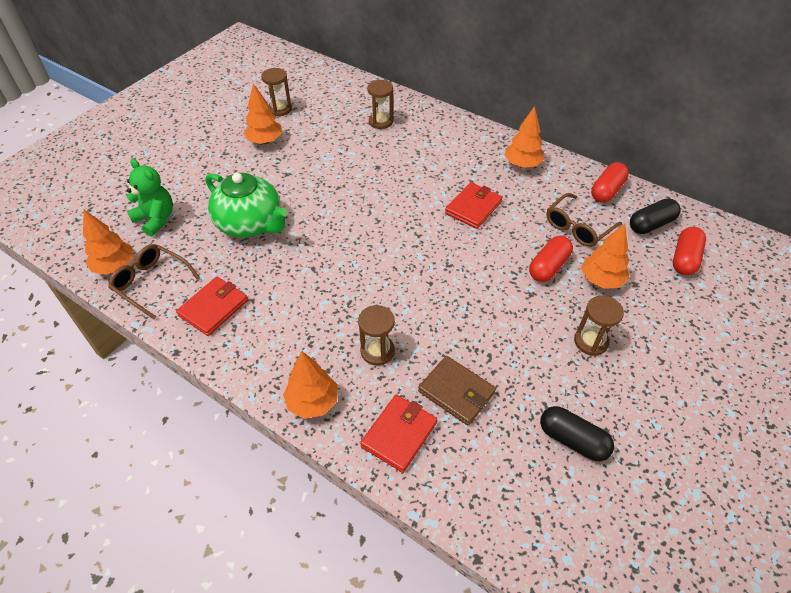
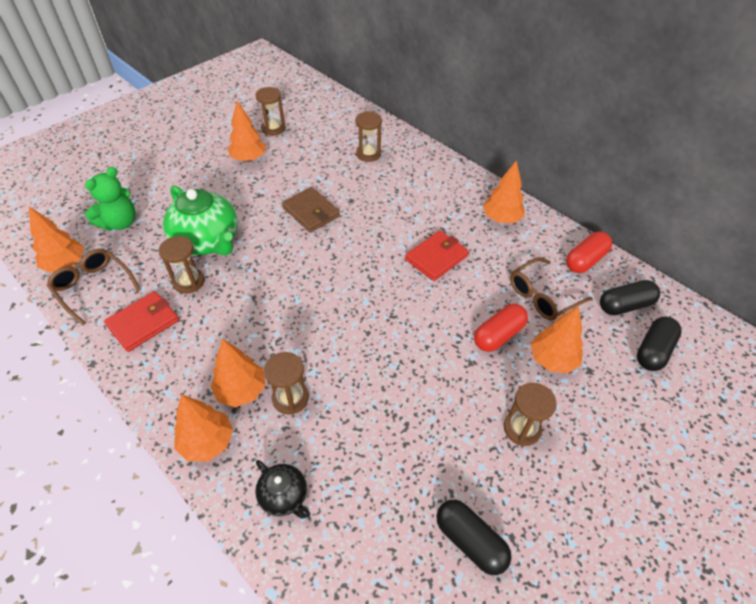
camera: 10 degrees right, 0 degrees up
(156, 219) = (120, 223): green teddy bear -> green teddy bear turned 75 degrees clockwise
(245, 264) = (189, 282): none -> brown hourglass
(329, 352) = (241, 390): none -> orange tree
(399, 434) = (284, 496): red wallet -> black teapot
(456, 392) = (359, 459): brown wallet -> brown wallet (311, 212)
(684, 259) = (653, 351): red capsule -> black capsule

